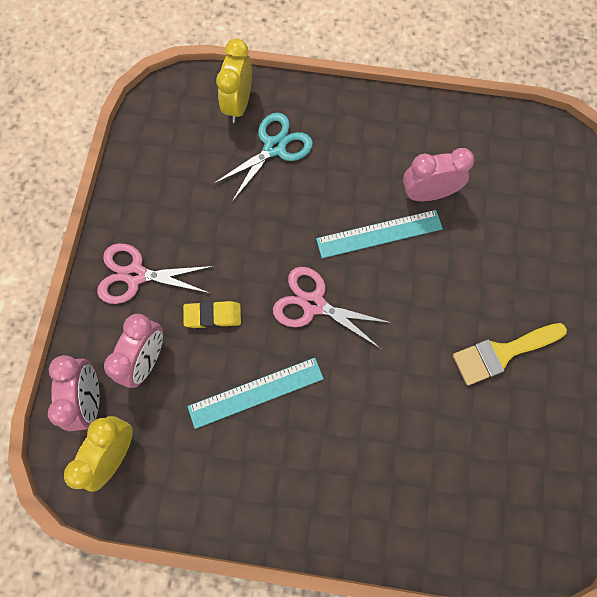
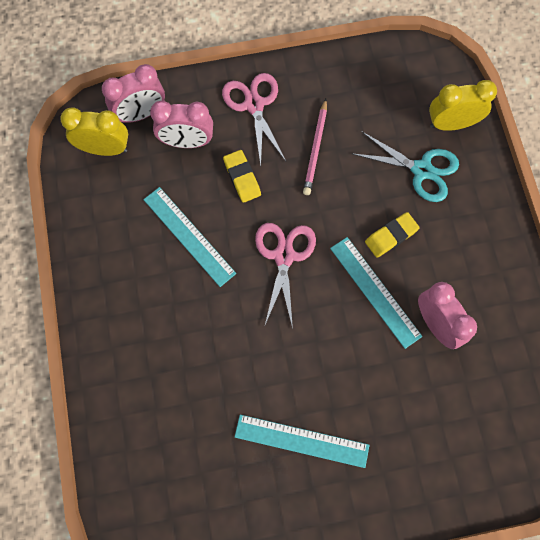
camera: 70 degrees right, 0 degrees up
(212, 233) = (315, 149): none -> pink pencil
(330, 199) = (391, 236): none -> yellow eraser
(501, 353) = (301, 440): yellow brush -> turquoise ruler

